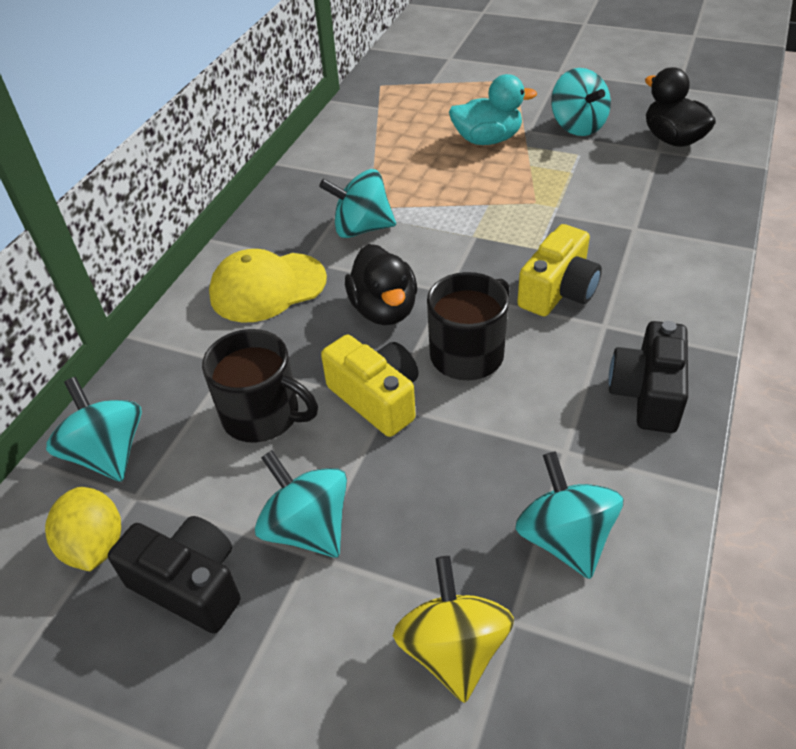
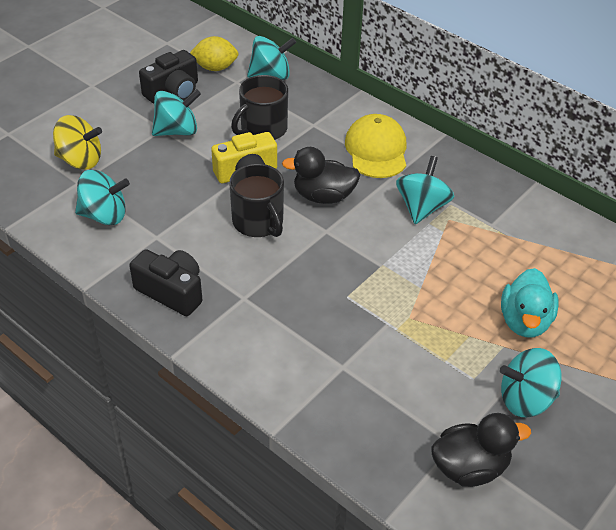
camera: 105 degrees right, 0 degrees up
(558, 291) = (292, 288): yellow camera -> none

